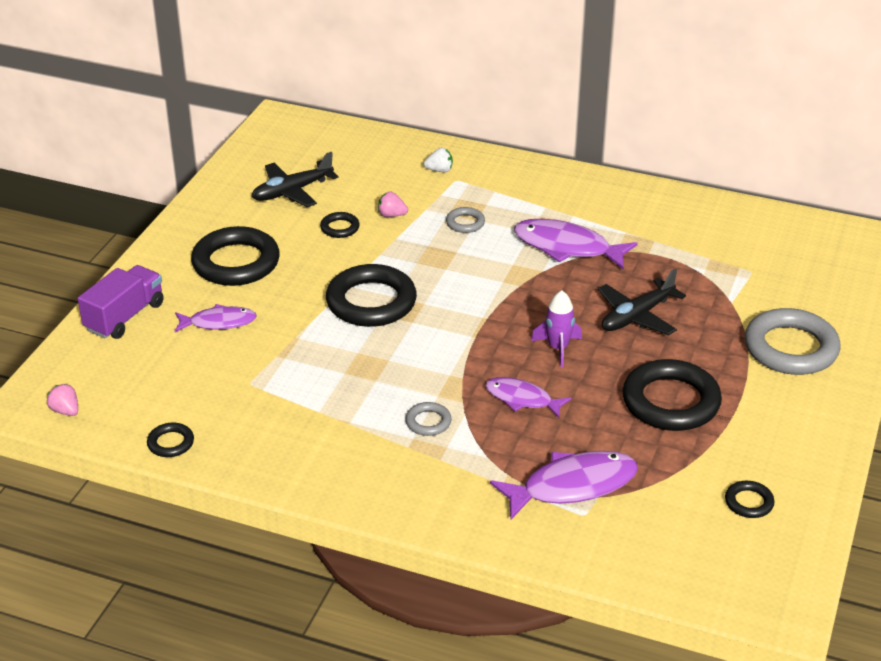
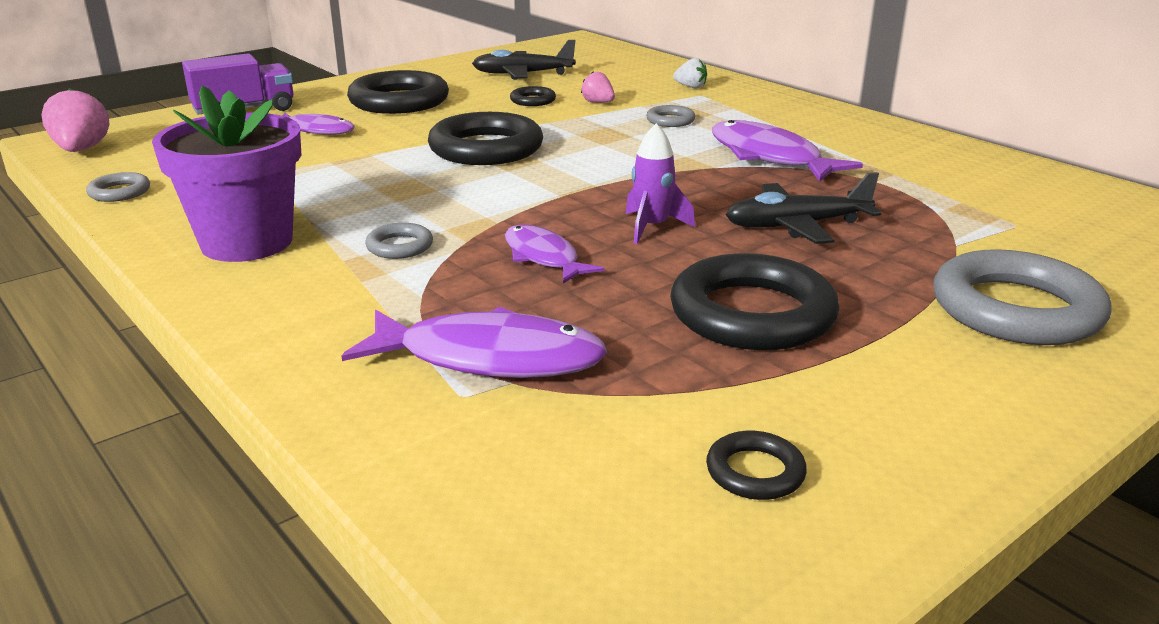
camera: 30 degrees right, 10 degrees down
(65, 411) = (81, 150): pink strawberry -> pink strawberry, size x1.69
(170, 443) = (119, 192): black ring -> grey ring
(329, 455) = (247, 242): none -> purple flower pot

